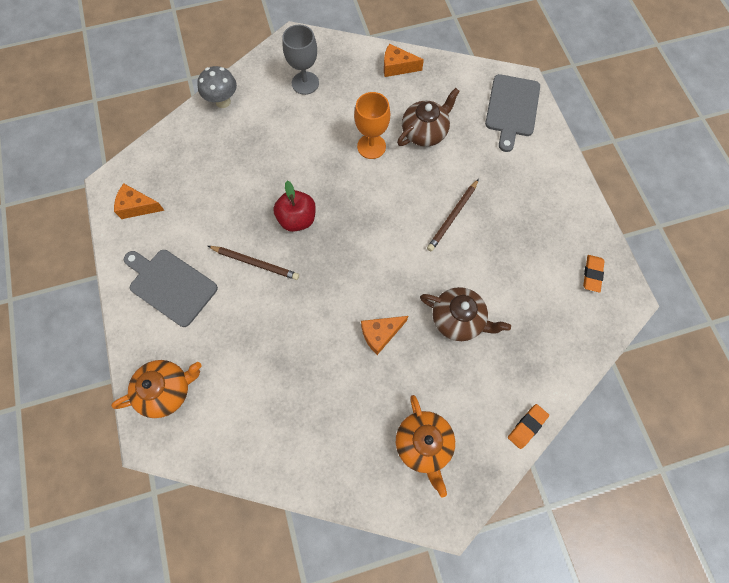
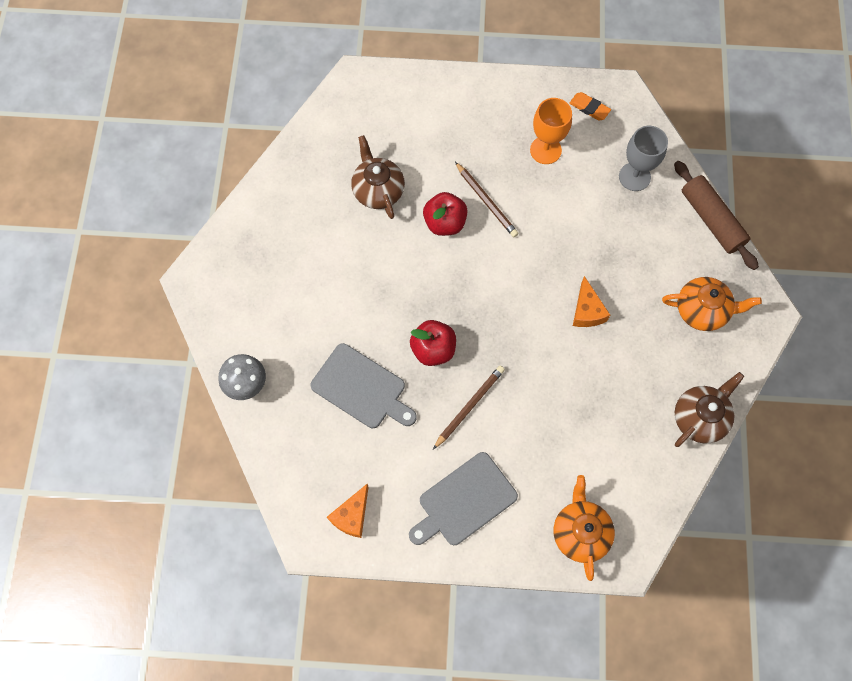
camera: 70 degrees left, 0 degrees up
(305, 83) = (261, 288): grey goblet -> grey goblet (634, 177)
(371, 146) = (374, 248): orange goblet -> orange goblet (545, 150)
(397, 67) = (282, 187): orange cheese -> none
(417, 191) = (445, 223): none -> red apple
(458, 319) = (595, 237): brown teapot -> brown teapot (700, 417)
(512, 108) = (384, 99): grey cutting board -> grey cutting board (362, 388)
(527, 426) = (711, 220): orange eraser -> brown rolling pin

